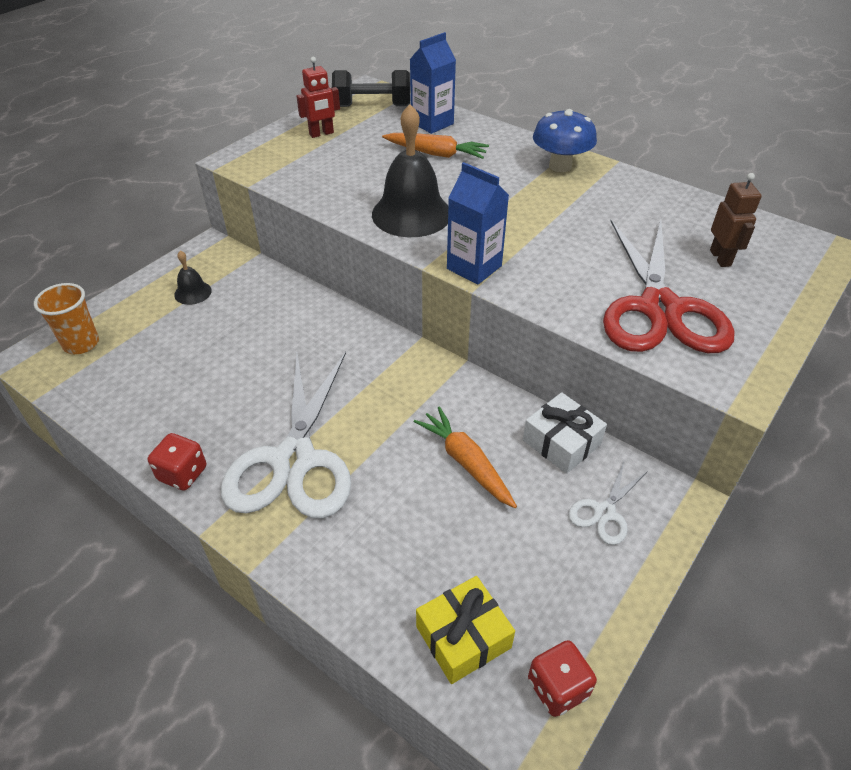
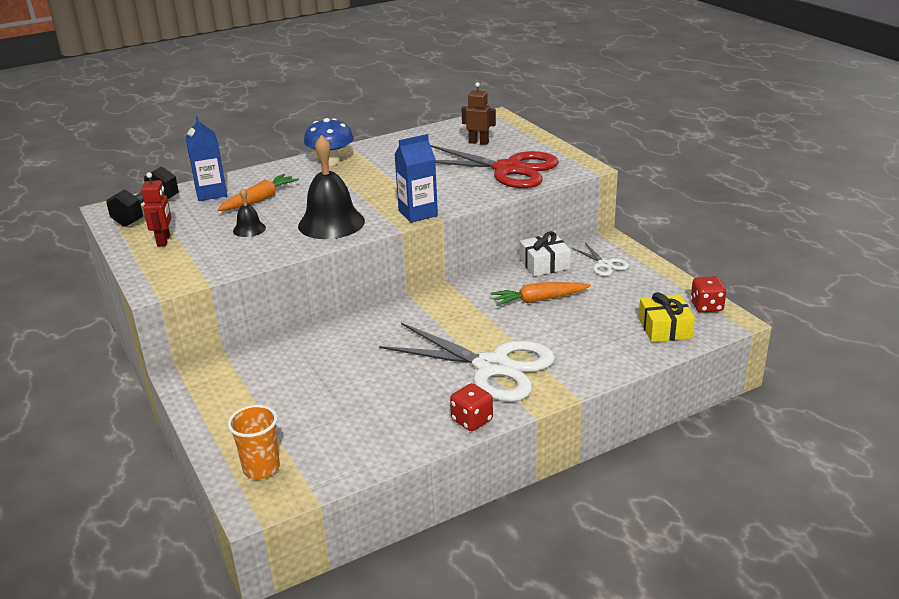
camera: 65 degrees left, 15 degrees down
(193, 292) = (246, 394): black bell -> black bell (249, 229)

